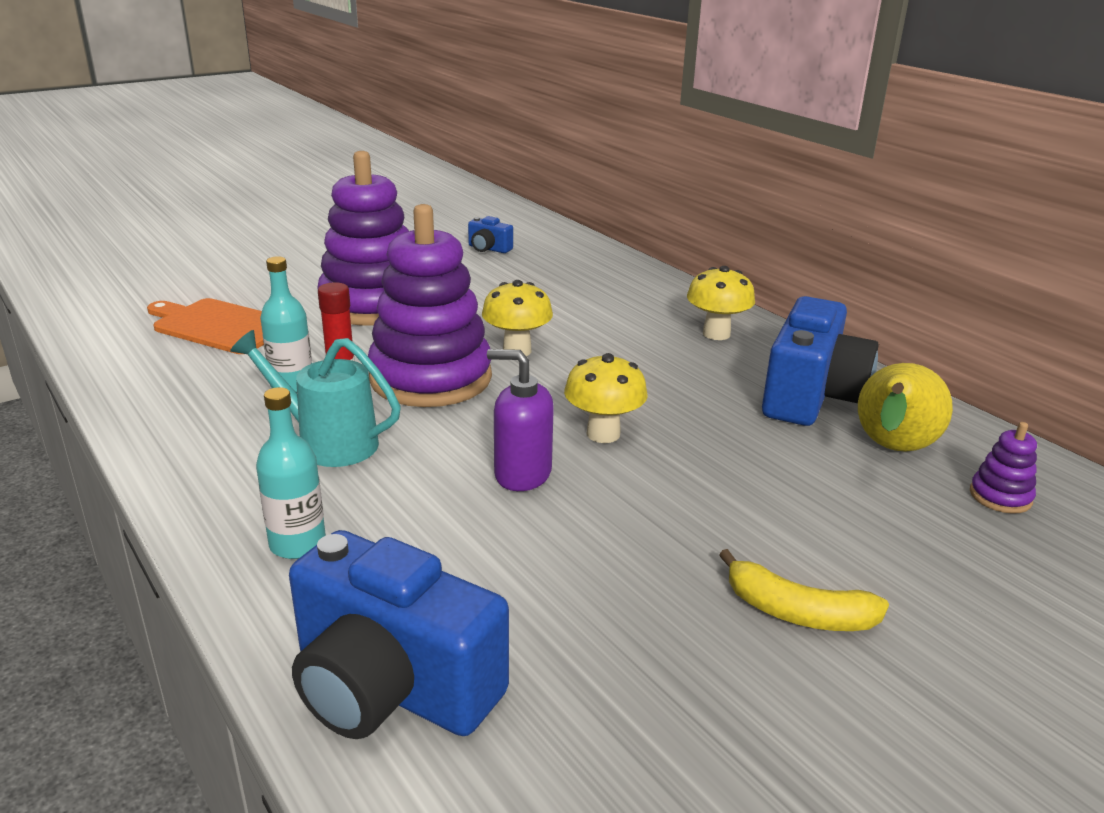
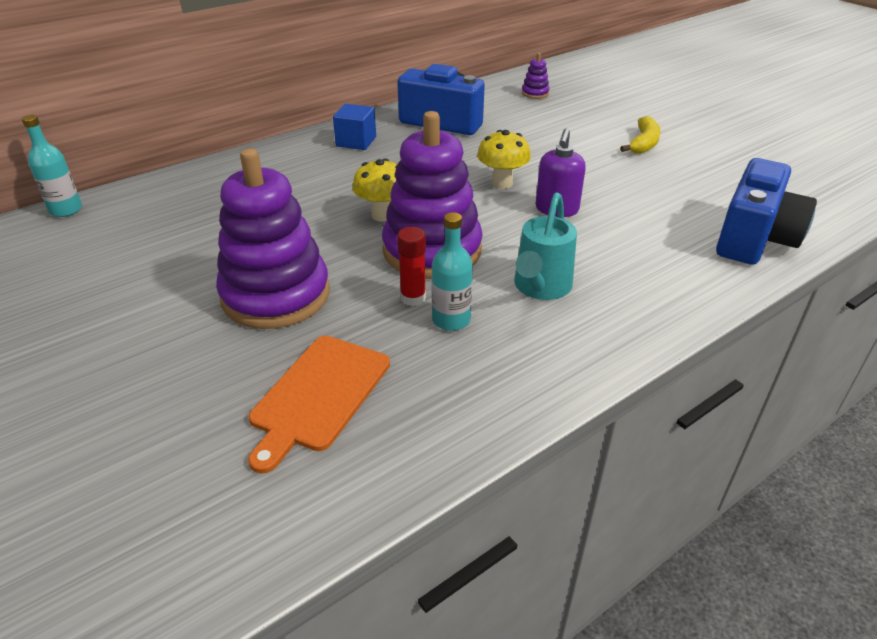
camera: 90 degrees left, 10 degrees up
(298, 544) = (663, 283): turquoise bottle -> turquoise bottle (66, 210)
(488, 249) = (141, 236): blue camera -> none
(716, 334) = (356, 142): yellow mushroom -> blue cube
(891, 450) = (500, 109): yellow pear -> none

